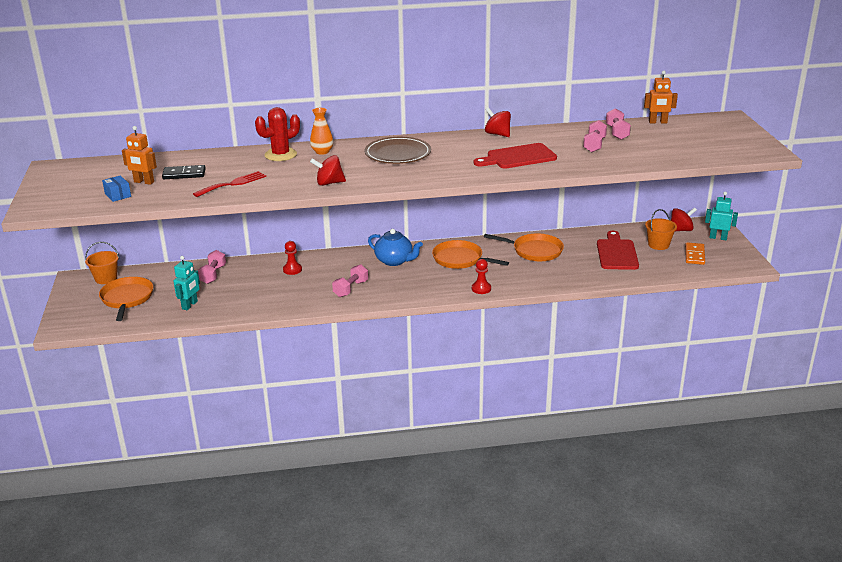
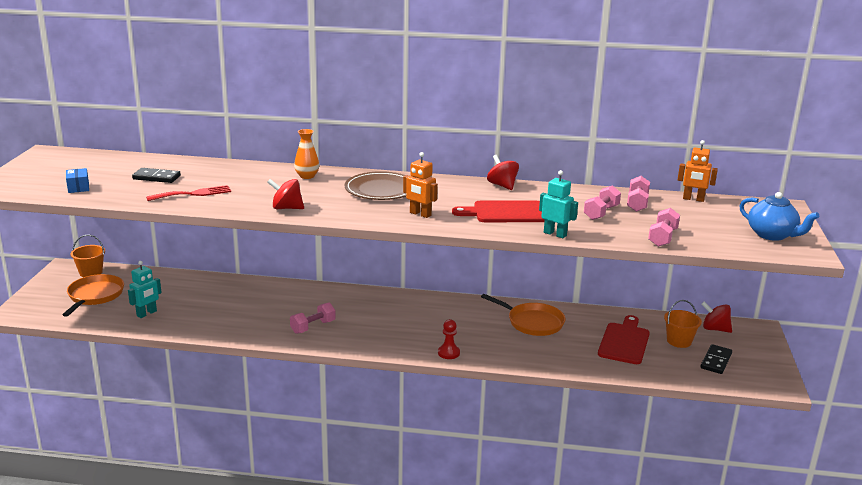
camera: 15 degrees right, 5 degrees down
(144, 182) = (113, 179): orange robot -> orange robot (420, 214)
(213, 275) = (190, 287): pink dumbbell -> pink dumbbell (662, 237)
(280, 155) = (264, 173): red cactus -> none
(292, 270) = (269, 296): red pawn -> none
(394, 261) = (376, 306): blue teapot -> blue teapot (772, 235)
(460, 259) = (446, 317): orange pan -> none
(680, 230) = (715, 329): red spinning top -> red spinning top turned 150 degrees counterclockwise
(694, 255) = (716, 361): orange domino -> black domino
(718, 238) = (755, 346): turquoise robot -> turquoise robot (555, 234)

